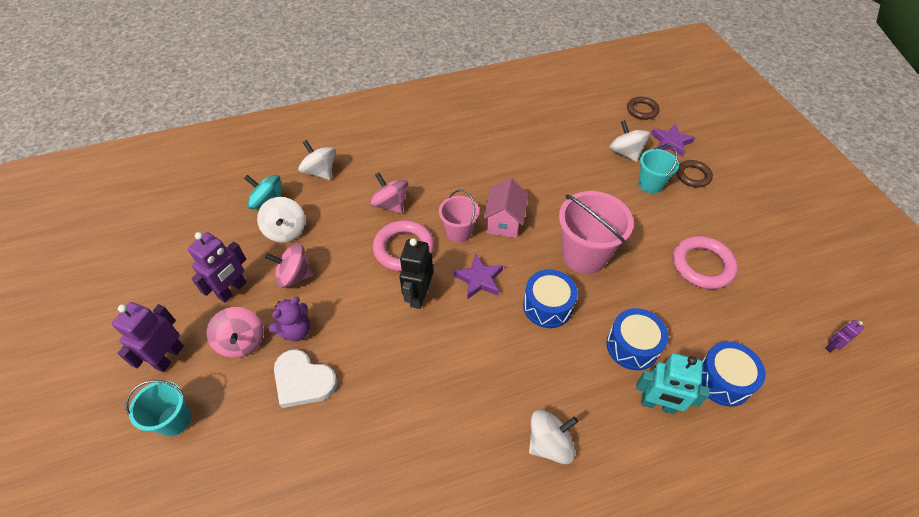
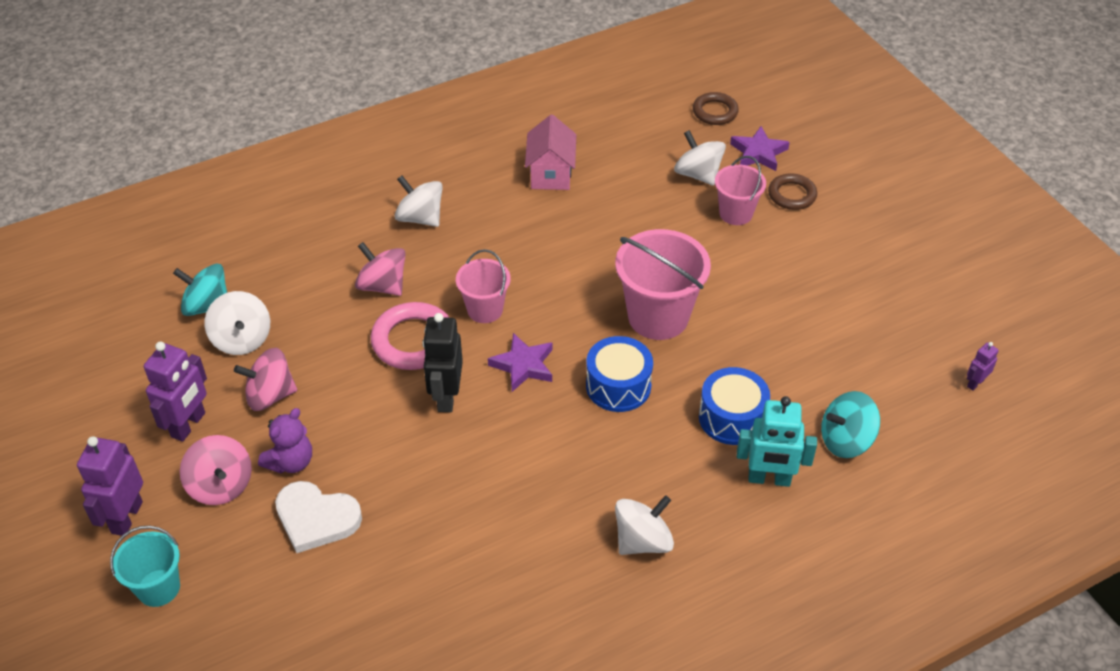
camera: 10 degrees left, 5 degrees down
(320, 172) = (270, 253): white spinning top -> white spinning top (420, 218)
(504, 222) = (544, 289): pink house -> pink house (551, 174)
(650, 184) = (736, 213): turquoise bucket -> pink bucket
(702, 265) = (812, 309): pink ring -> none
(723, 380) = (846, 440): blue drum -> turquoise spinning top

